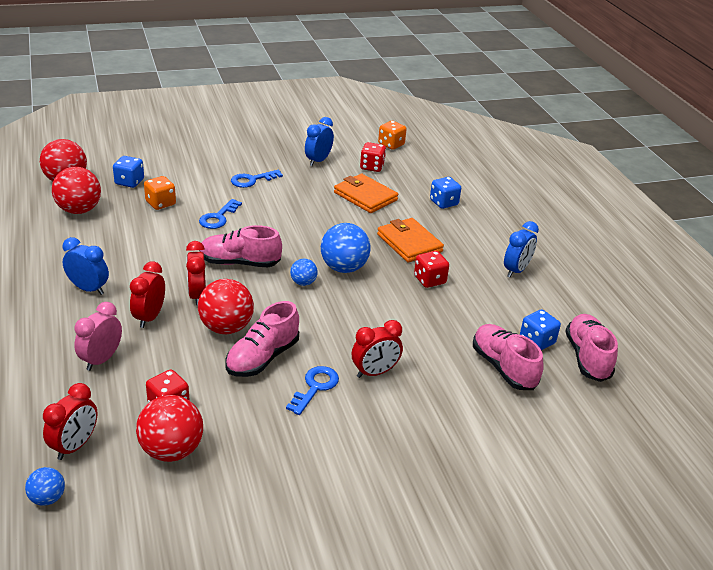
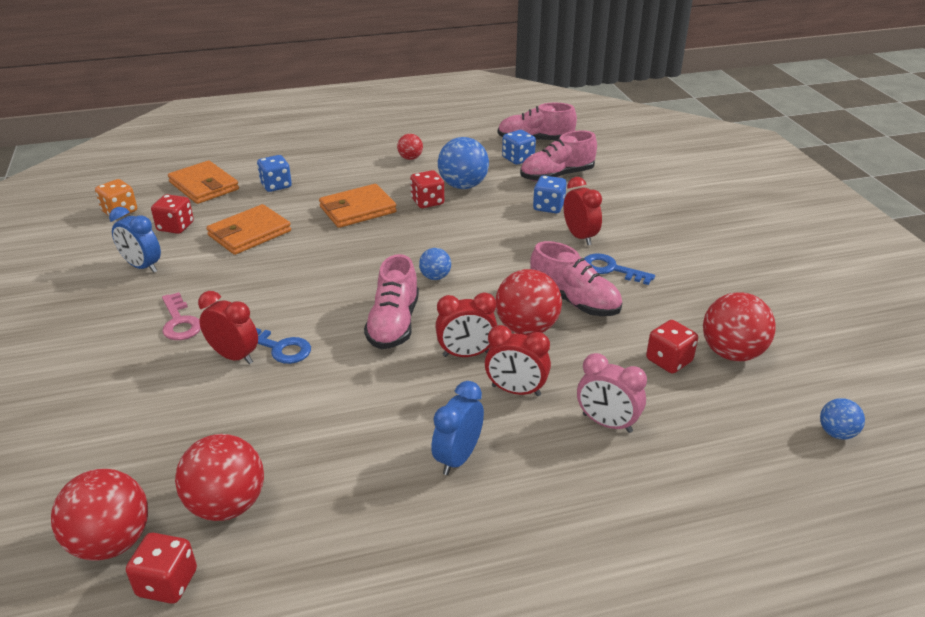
camera: 85 degrees left, 0 degrees up
(32, 198) = (167, 583): none -> red dice
(75, 446) = (756, 424): red clock -> red clock (234, 356)
(129, 182) = (144, 453): blue dice -> blue dice (548, 207)
(160, 203) = (226, 408): orange dice -> none
(252, 180) = (179, 322): blue key -> pink key
(344, 268) = (405, 250): blue ball -> blue ball (463, 186)
(436, 172) = (204, 186): none -> orange wallet
(516, 270) = (410, 158): blue clock -> red ball

